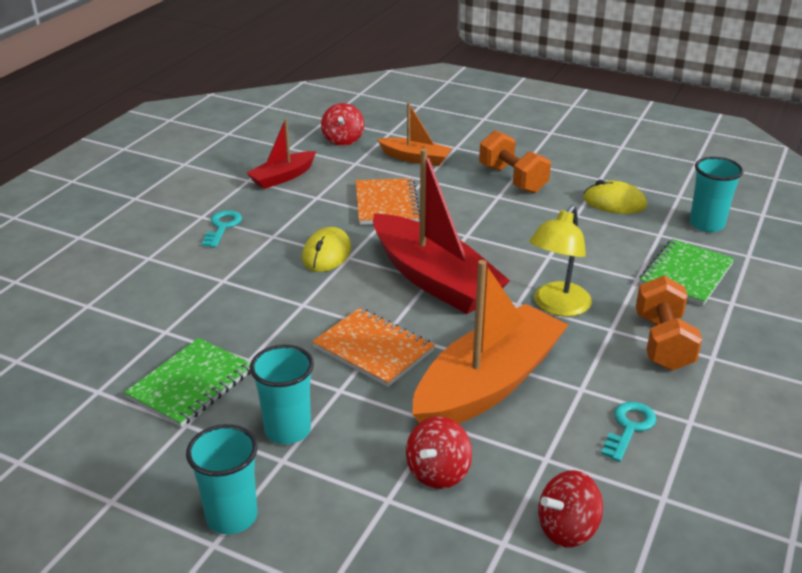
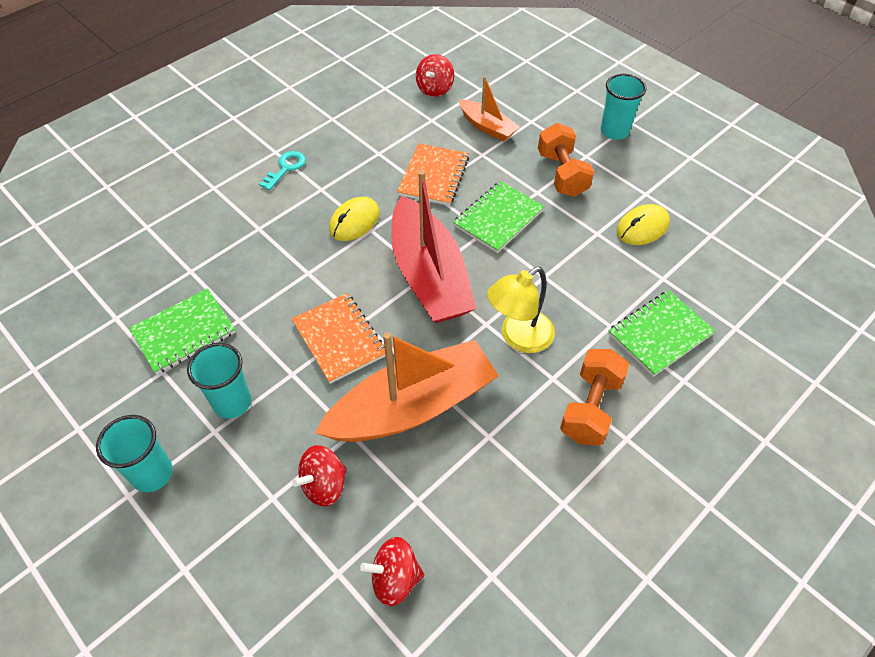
camera: 20 degrees right, 20 degrees up
(283, 177) = (362, 122): red boat -> none
(474, 222) = (498, 218): none -> green notebook
(614, 202) = (642, 227): yellow mouse -> yellow mouse turned 75 degrees counterclockwise
(629, 428) = (505, 492): turquoise key -> none
(706, 224) = (717, 278): turquoise cup -> turquoise cup (614, 131)

